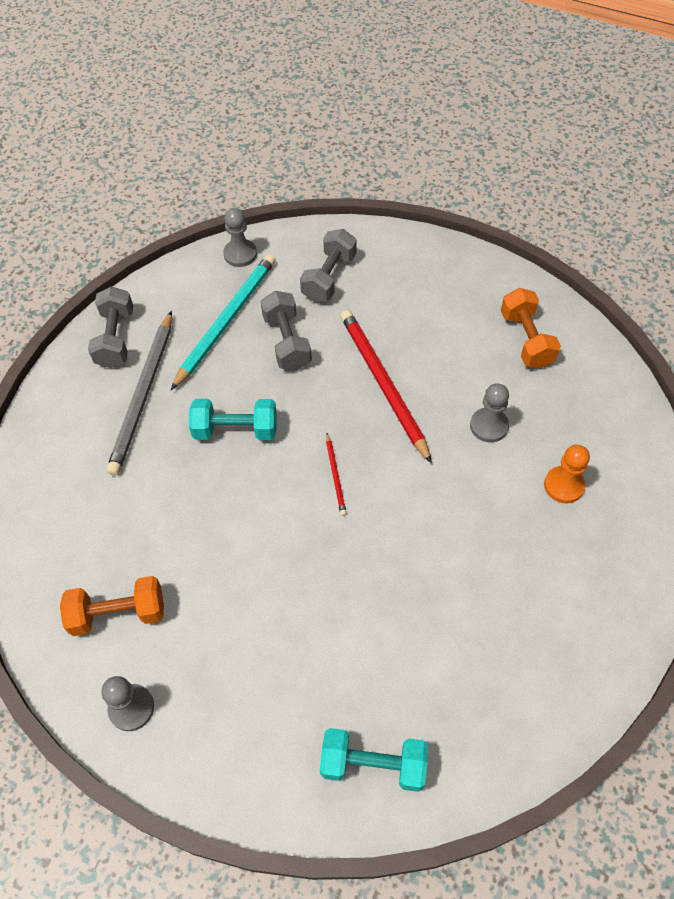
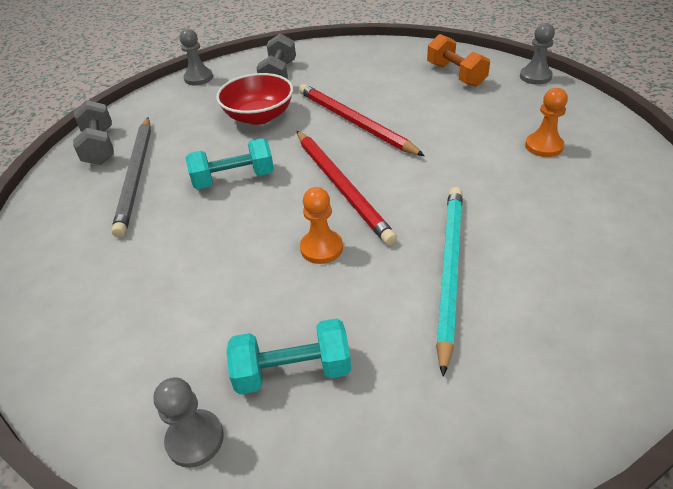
camera: 15 degrees left, 15 degrees down
(118, 613) = (154, 350): orange dumbbell -> none
(226, 321) = (200, 115): turquoise pencil -> turquoise pencil (449, 270)
(287, 342) = (259, 116): grey dumbbell -> red bowl
(289, 549) = (321, 248): none -> orange pawn
(335, 476) = (341, 187): red pencil -> red pencil, size x2.21
(373, 764) = (503, 409): turquoise dumbbell -> turquoise dumbbell (292, 371)
(489, 426) = (457, 126): grey pawn -> grey pawn (535, 76)

